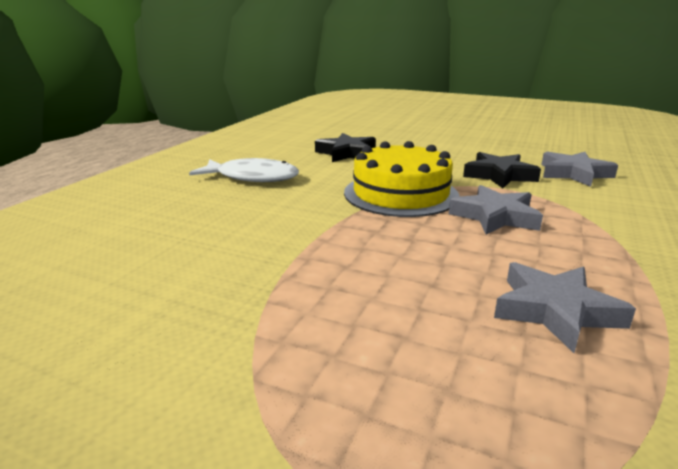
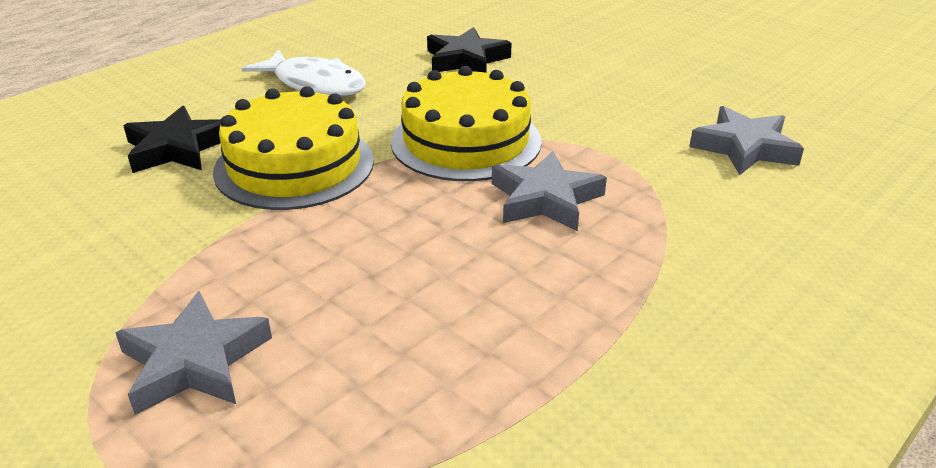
camera: 20 degrees right, 10 degrees up
(289, 226) = (294, 165): none -> yellow cake
(499, 175) = (630, 132): black star -> black star (177, 148)
(555, 311) = (464, 338): grey star -> grey star (194, 361)

